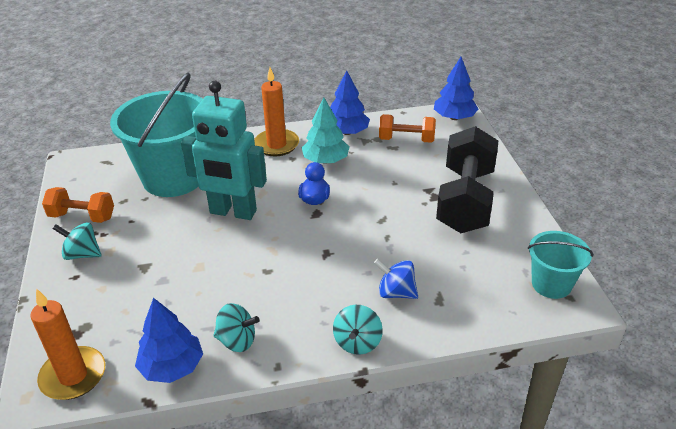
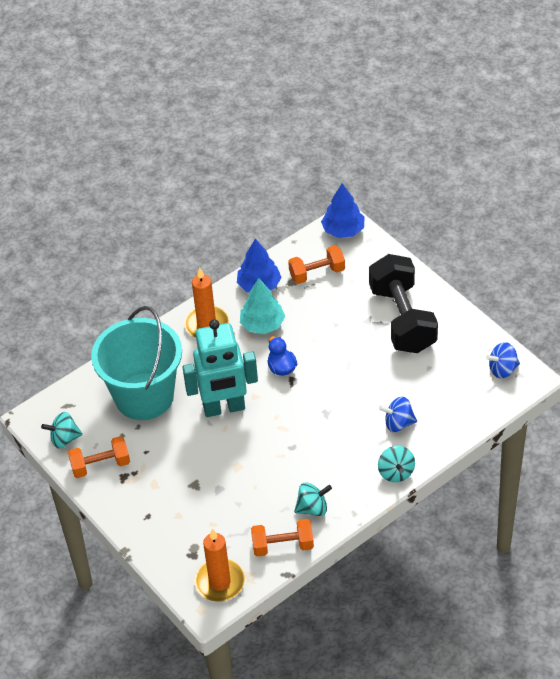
camera: 25 degrees left, 10 degrees up
(82, 254) = (134, 496): turquoise spinning top -> turquoise spinning top (64, 439)
(172, 367) = (283, 546): blue tree -> orange dumbbell
(551, 284) = (502, 369): turquoise bucket -> blue spinning top

